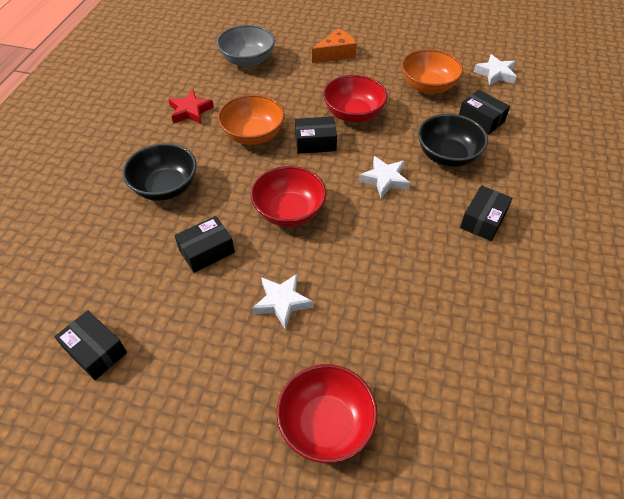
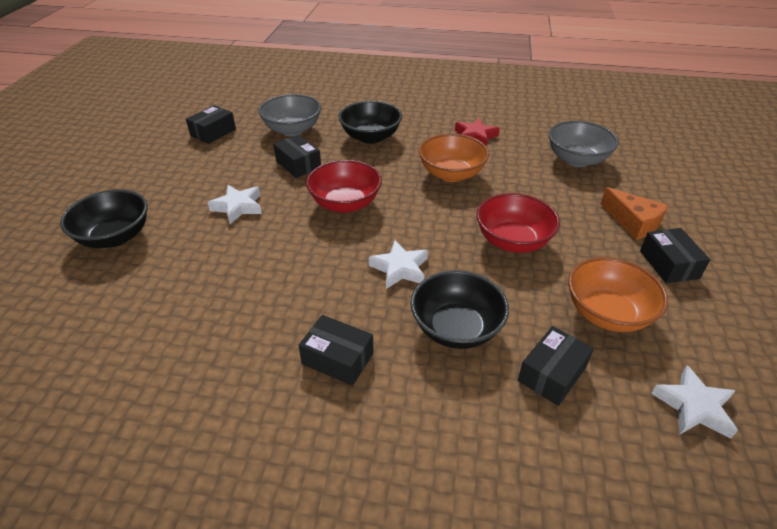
camera: 85 degrees right, 10 degrees down
(122, 259) = (292, 130): none -> grey bowl
(315, 142) = (451, 214): black box -> black box (669, 264)
(326, 424) = (115, 237): red bowl -> black bowl

